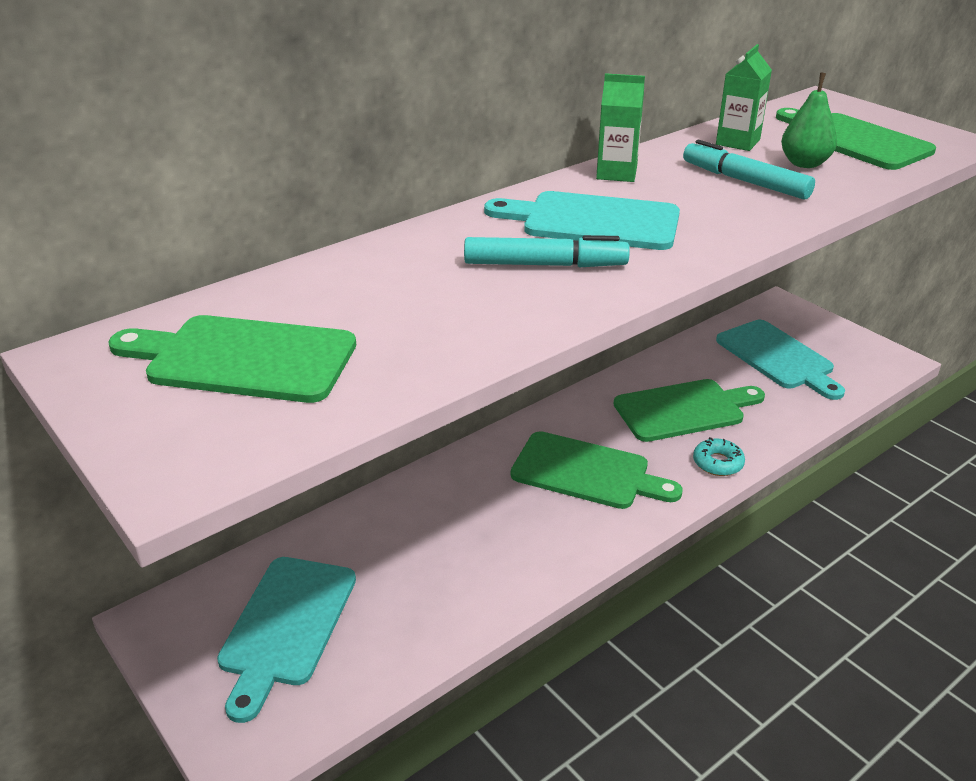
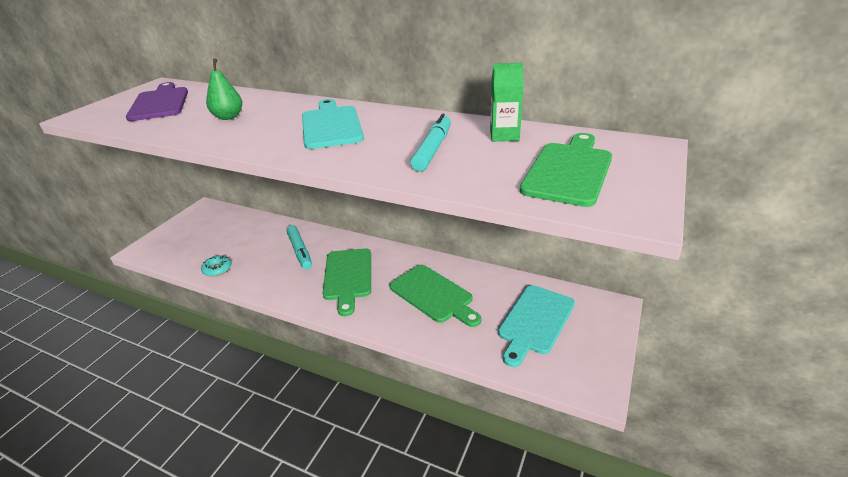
camera: 65 degrees right, 0 degrees up
(243, 359) = (160, 103): green cutting board -> purple cutting board
(286, 626) = (207, 234): turquoise cutting board -> none
(545, 265) = (269, 127): turquoise marker -> turquoise marker (300, 251)
(616, 173) = (406, 117): green carton -> none
(718, 463) = (387, 322): turquoise donut -> turquoise donut (217, 269)
(804, 164) = (490, 161): green pear -> green pear (228, 117)

